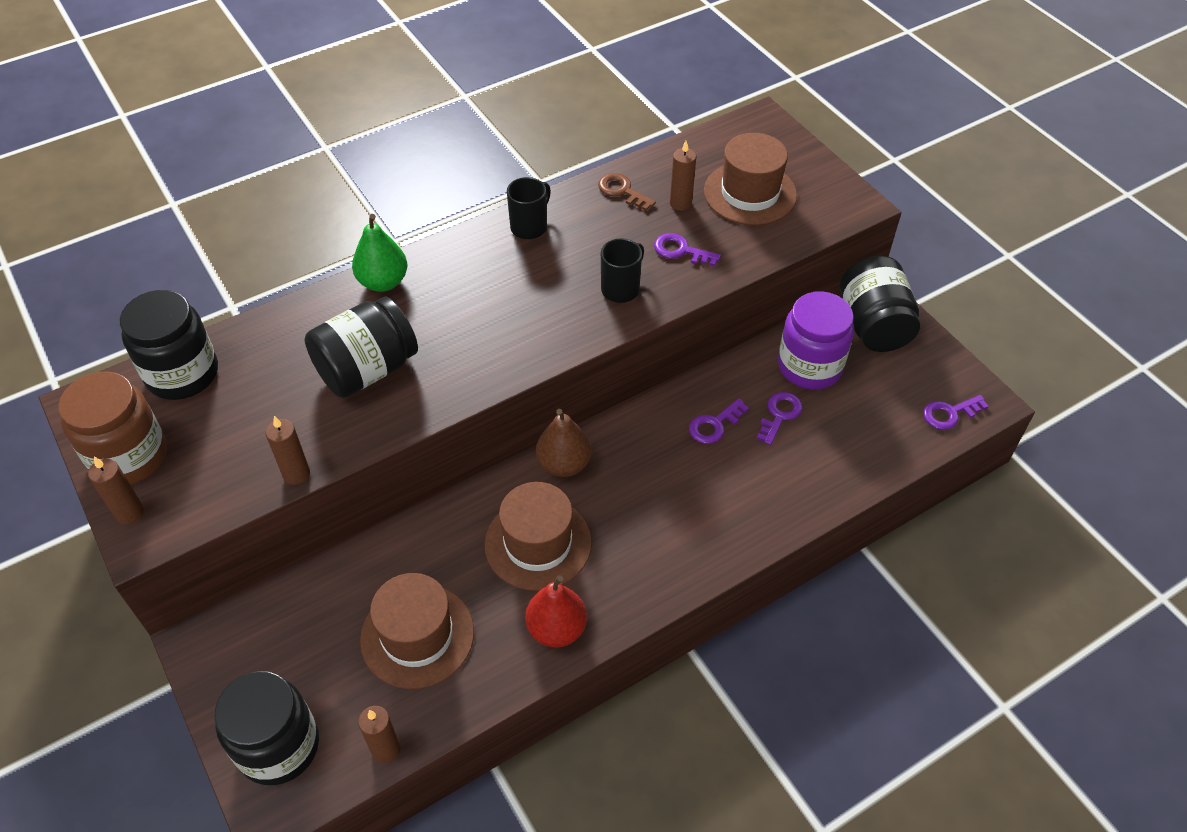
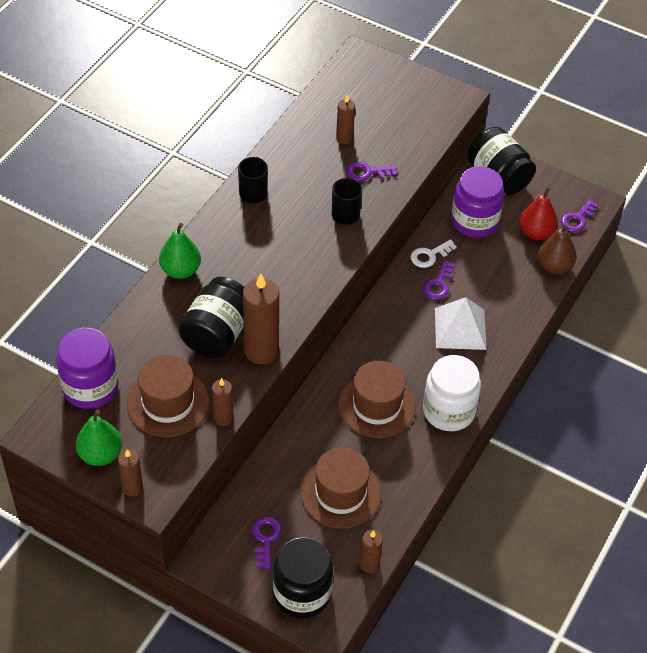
camera: 30 degrees left, 0 degrees up
(129, 456) = (100, 454): brown jar -> green pear
(182, 374) = (90, 387): black jar -> purple jar
(402, 411) = (261, 351): none -> brown candle
(556, 629) = (423, 451): red pear -> red pear (536, 233)
(564, 464) = (359, 349): brown pear -> brown pear (554, 266)
(622, 191) = (298, 143): brown key -> none
(623, 590) = (449, 411): none -> white jar
(707, 491) = (460, 328): none -> white pyramid
(726, 386) = (429, 255): none -> white key
(750, 193) = (385, 114): brown hat -> brown hat (168, 402)
(779, 415) = (475, 261): purple key -> purple key (266, 538)

